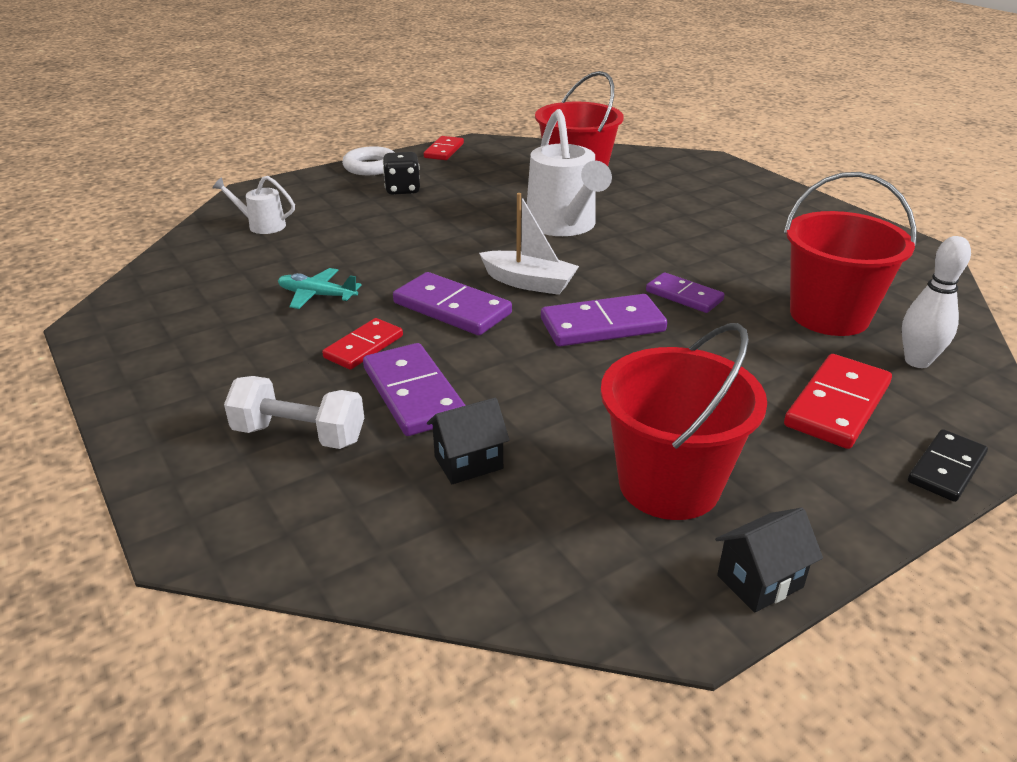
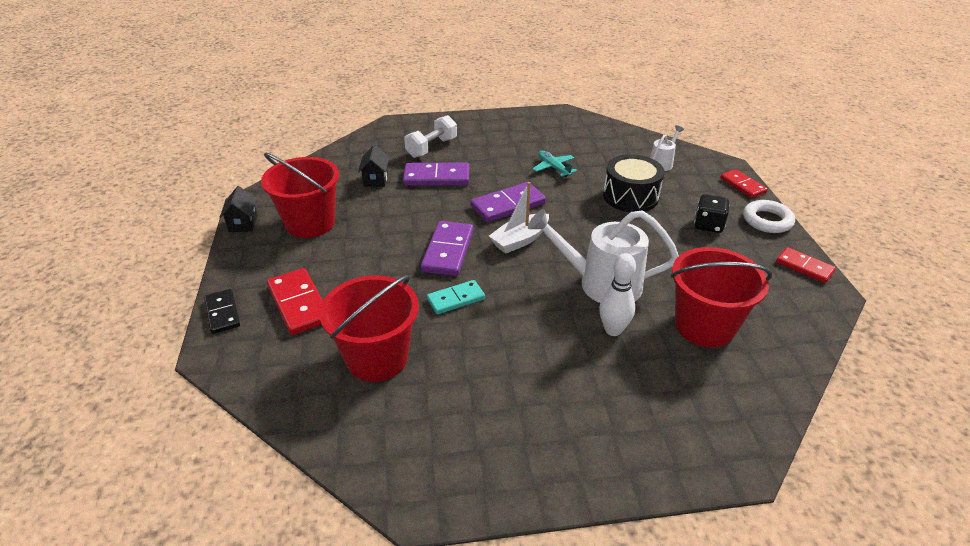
camera: 115 degrees right, 5 degrees up
(317, 295) = (553, 168): turquoise plane -> turquoise plane turned 75 degrees counterclockwise
(363, 347) = (488, 172): red domino -> red domino (742, 185)
(367, 233) = (630, 196): none -> black drum
(684, 296) = (456, 299): purple domino -> turquoise domino
(917, 361) = (296, 367): white bowling pin -> white bowling pin (613, 330)

